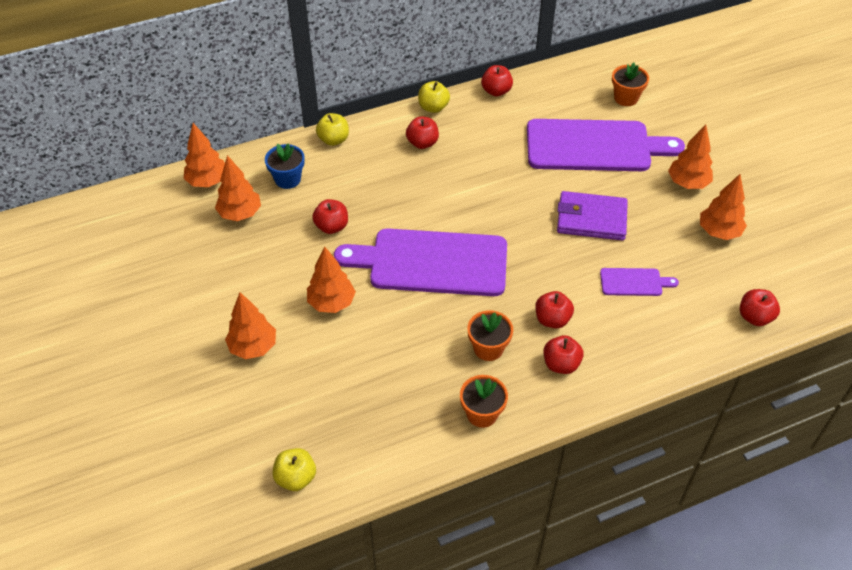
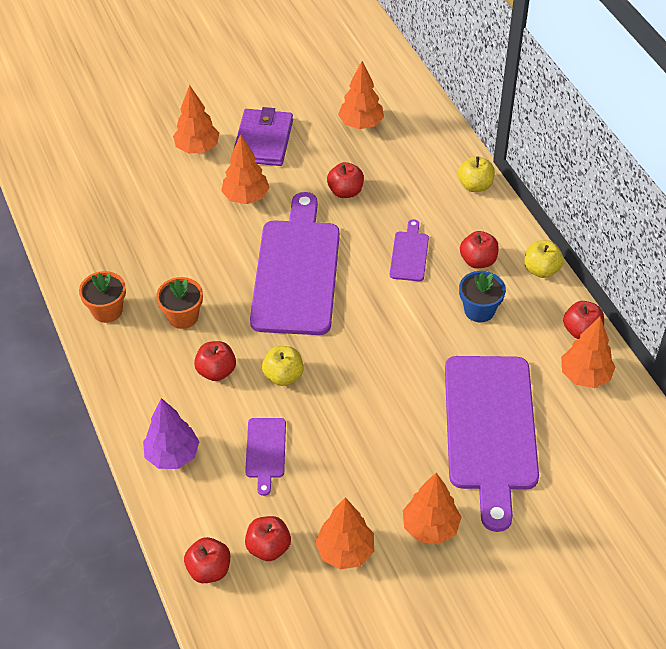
camera: 90 degrees right, 0 degrees up
(208, 181) = (404, 97): orange tree -> orange tree (585, 376)
(287, 179) = (411, 154): blue flower pot -> blue flower pot (479, 310)
(296, 478) = (60, 186): yellow apple -> yellow apple (283, 376)
(413, 185) = (409, 254): none -> purple cutting board
(561, 364) = (158, 376): red apple -> red apple (268, 547)
(591, 219) = (363, 417): purple wallet -> purple wallet (263, 140)
(626, 98) = (591, 473): orange flower pot -> none
(648, 348) = (172, 455): none -> purple tree

